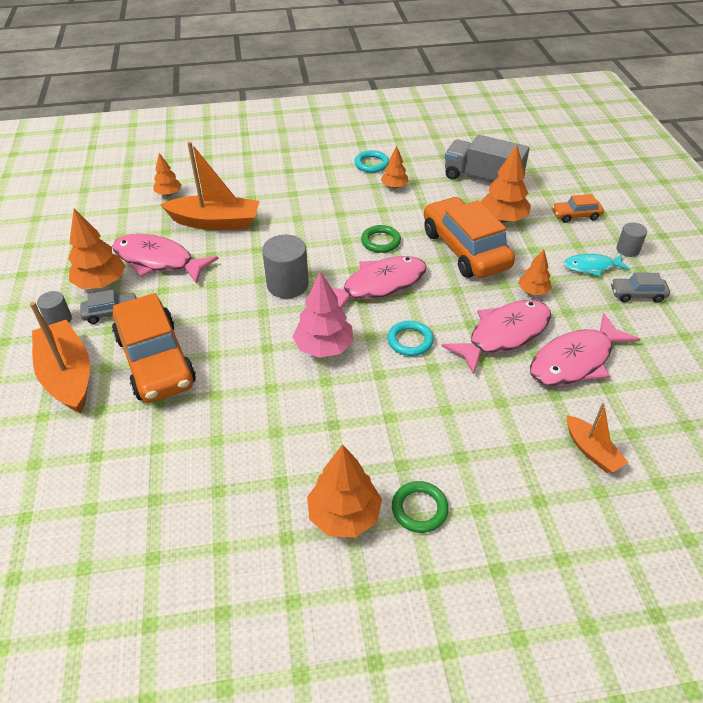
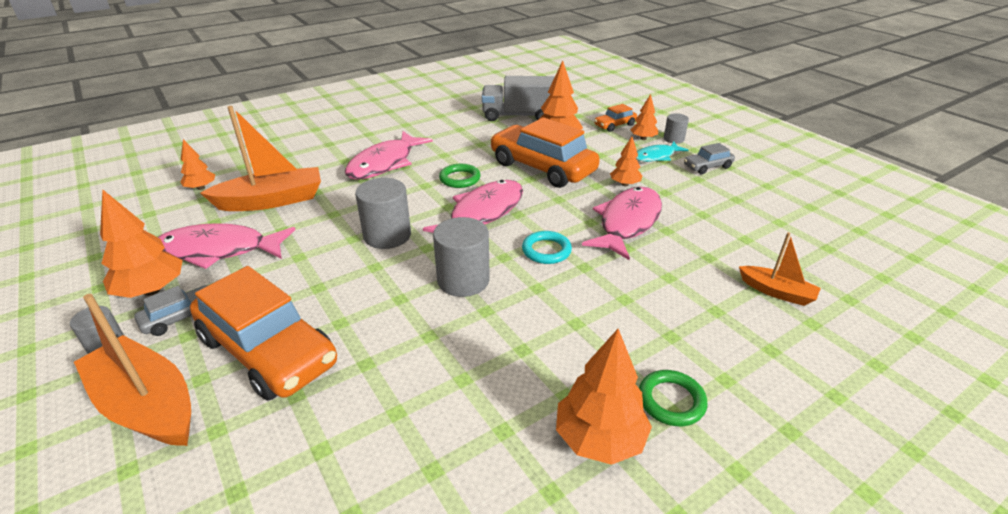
camera: 25 degrees left, 10 degrees down
(324, 347) = (463, 280): pink tree -> grey cylinder
(371, 164) = (410, 124): turquoise ring -> none
(394, 186) = (443, 136): orange tree -> orange tree (643, 138)
(575, 360) = (702, 226): pink fish -> pink fish (385, 163)

